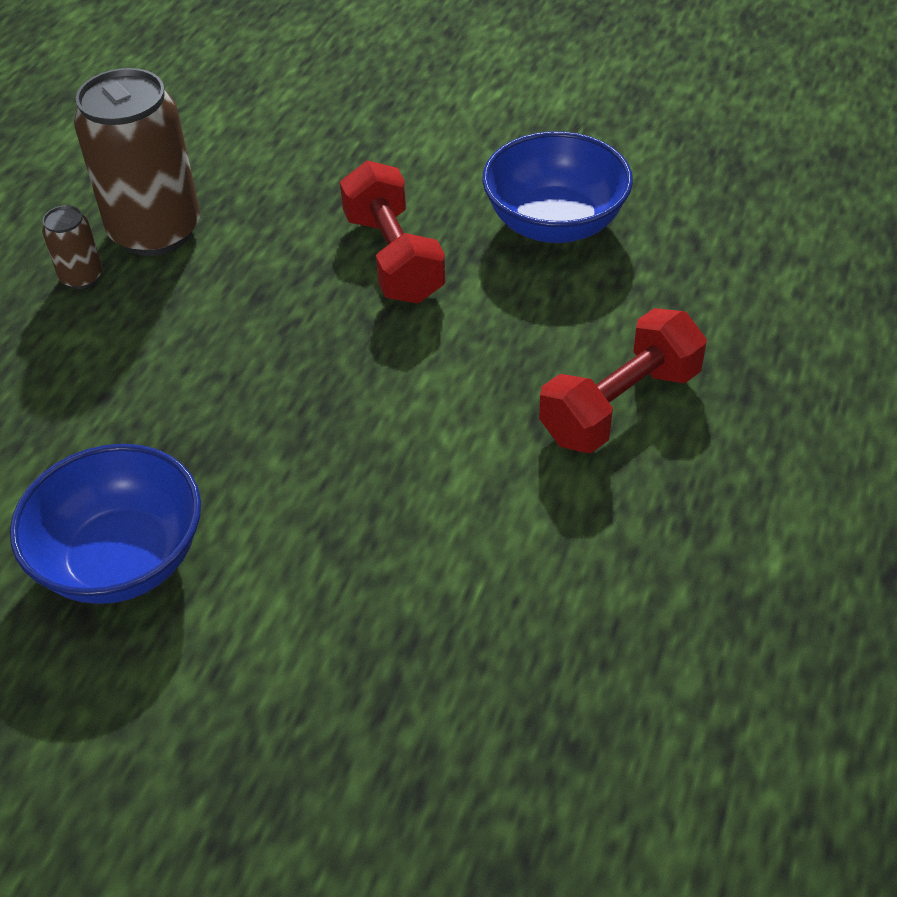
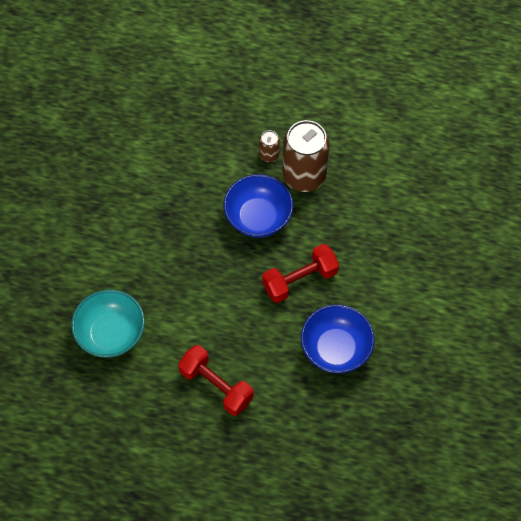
camera: 80 degrees right, 15 degrees up
(122, 559) = (118, 214): blue bowl -> blue bowl (258, 217)
(460, 595) = (111, 333): none -> turquoise bowl

